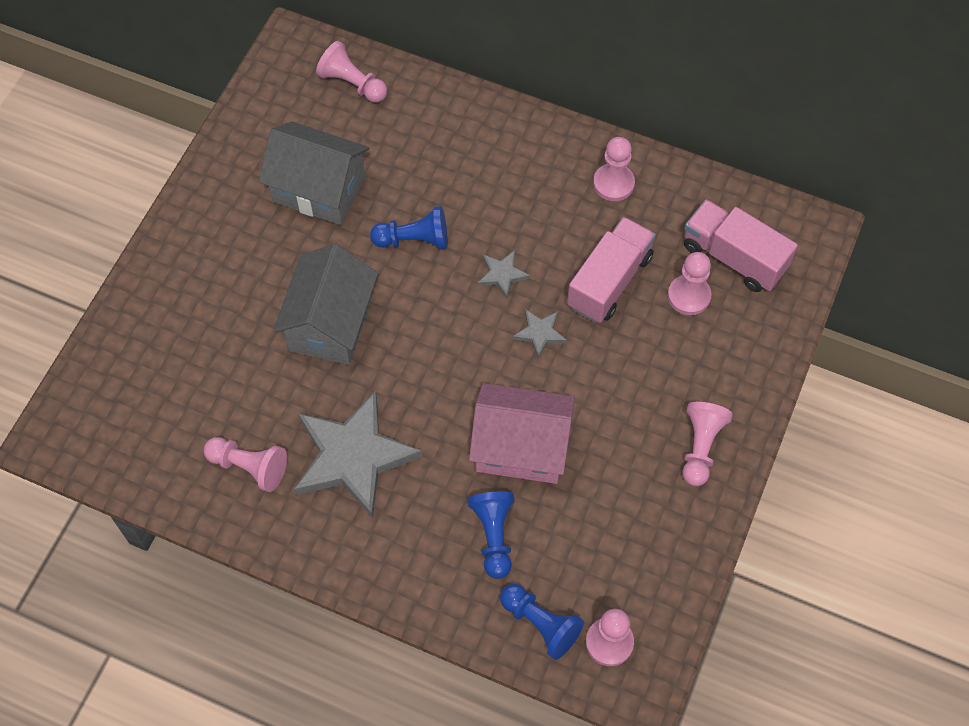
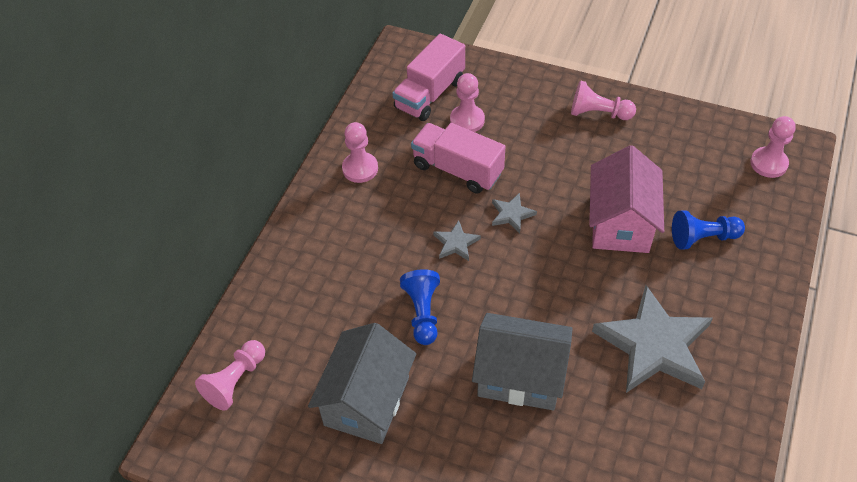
camera: 90 degrees left, 10 degrees down
(249, 467) = (682, 432): pink pawn -> none
(540, 624) = (767, 205): blue pawn -> none

